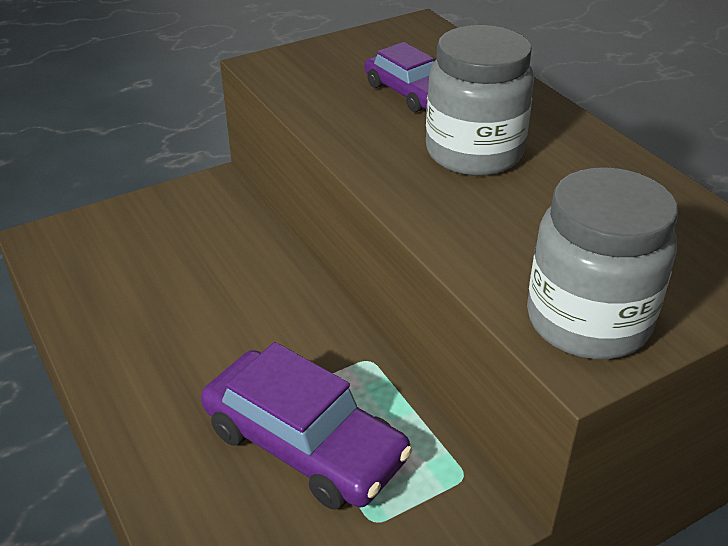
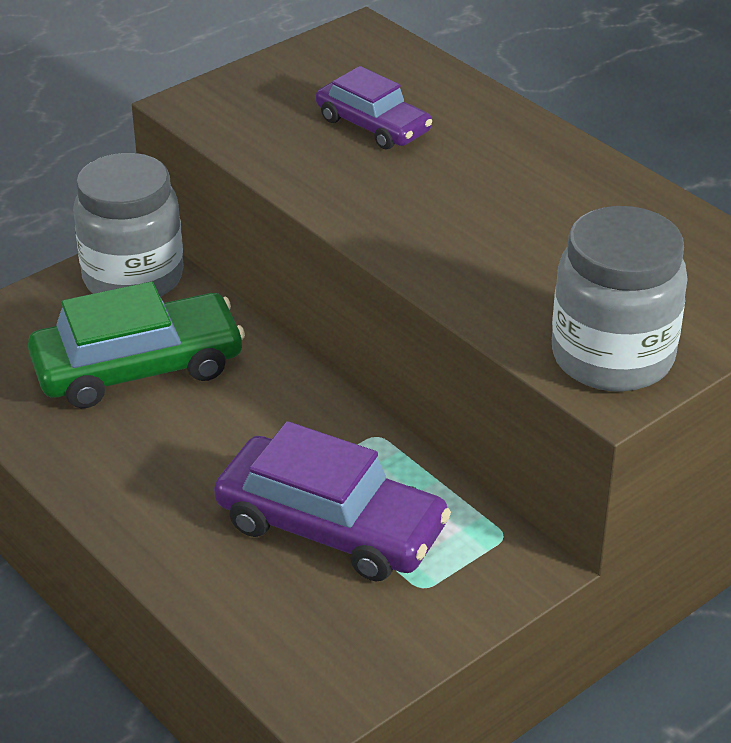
camera: 10 degrees left, 0 degrees up
(186, 275) = (138, 367): none -> green car
(474, 152) = (464, 192): grey jar -> grey jar (133, 278)

